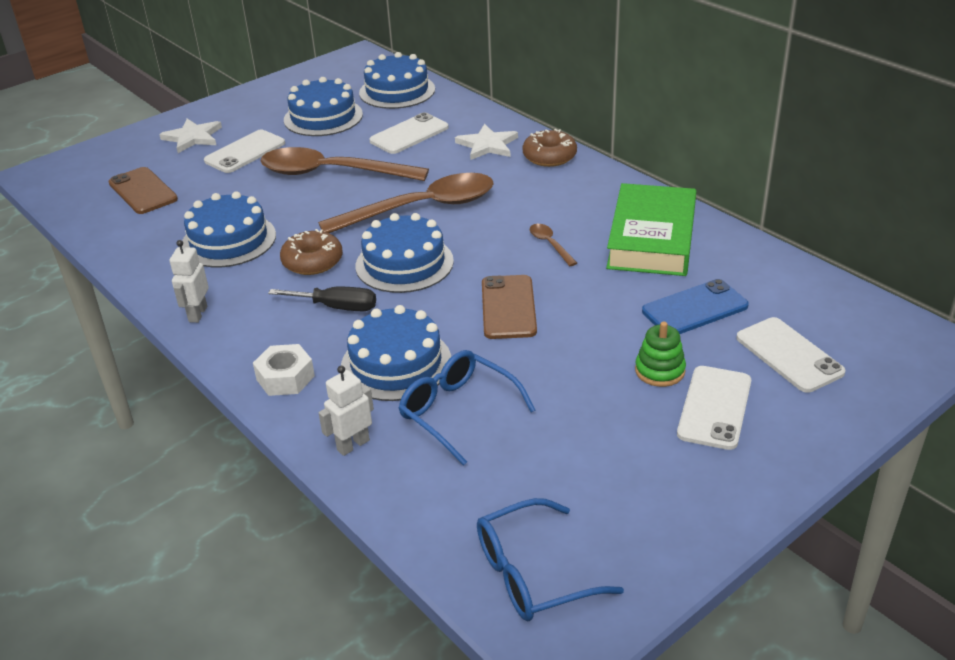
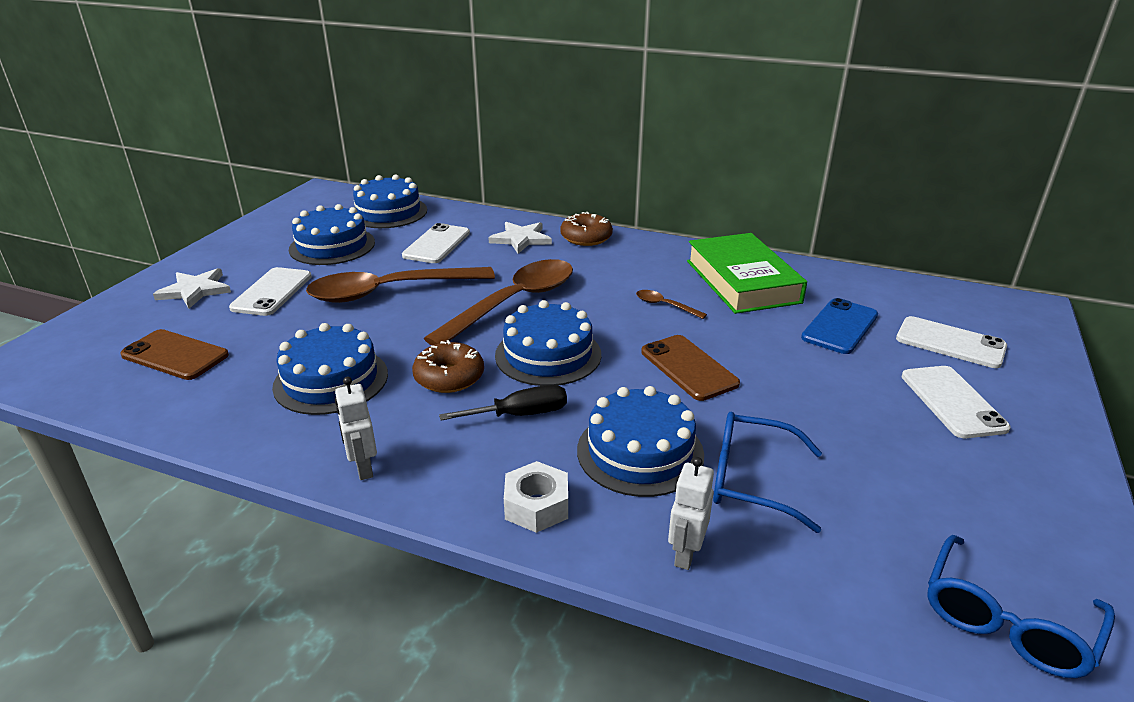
camera: 30 degrees left, 5 degrees down
(660, 371) = (875, 384): green stacking toy -> none

